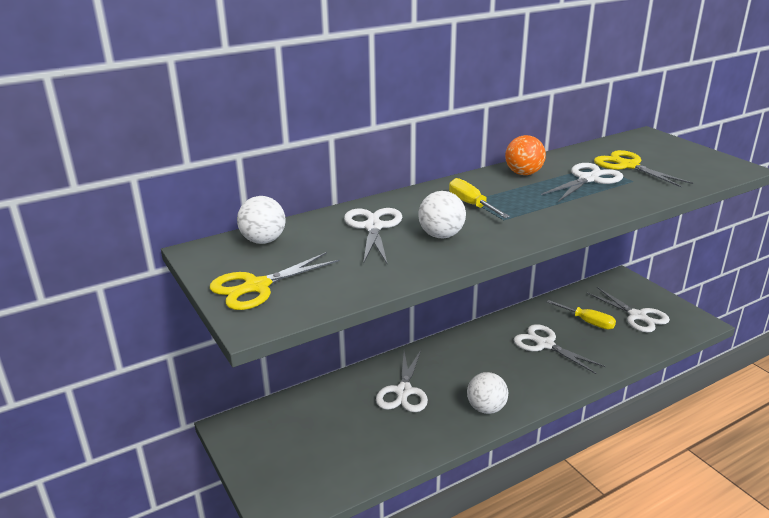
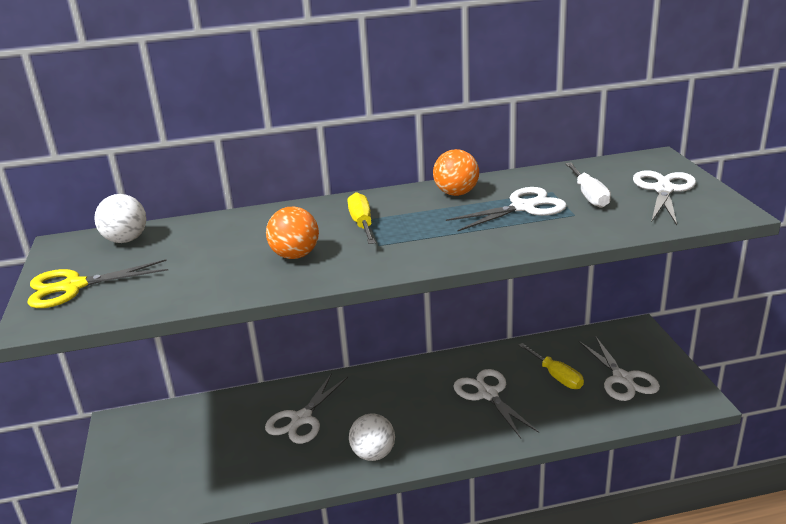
camera: 20 degrees right, 0 degrees up
(373, 227) = (239, 238): white scissors -> white scissors (663, 190)
(441, 235) = (295, 255): white ball -> orange ball
(628, 166) = (589, 195): yellow scissors -> white screwdriver

